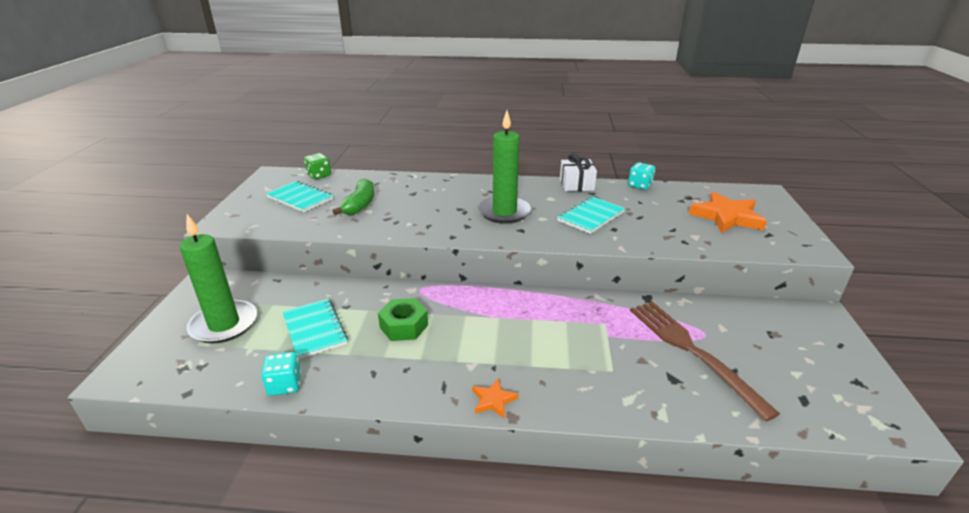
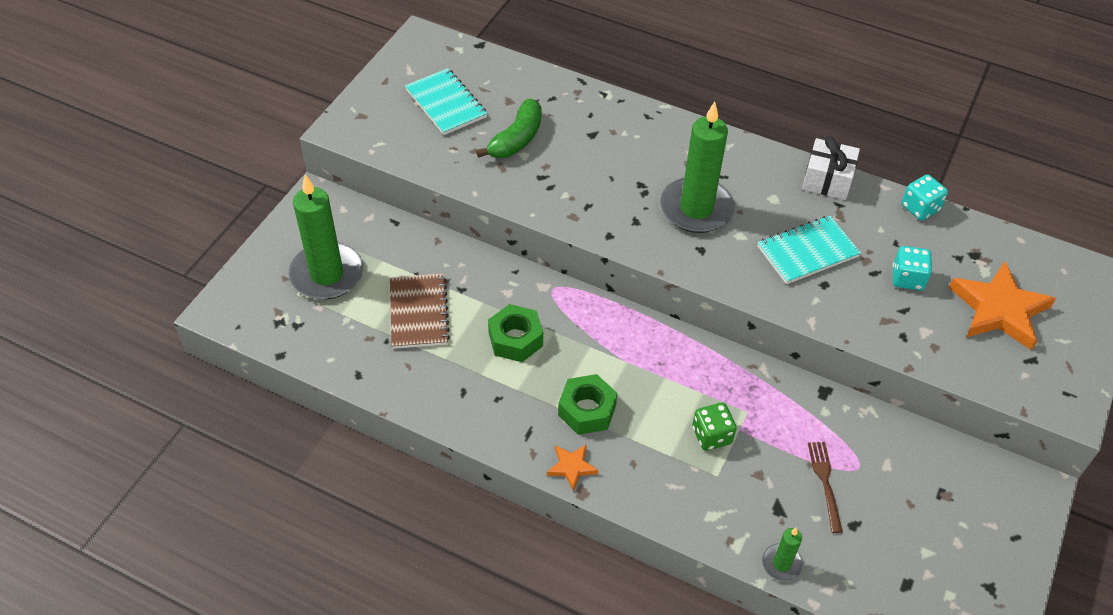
camera: 20 degrees right, 20 degrees up
(285, 385) = (373, 377): turquoise dice -> turquoise dice (907, 278)
(314, 329) = (418, 312): turquoise notebook -> brown notebook
(319, 175) = (482, 59): green dice -> green dice (711, 435)
(484, 356) = (587, 410): none -> green nut
(691, 350) = (825, 482): brown fork -> brown fork, size x0.48
(706, 417) = (781, 563): none -> green candle

